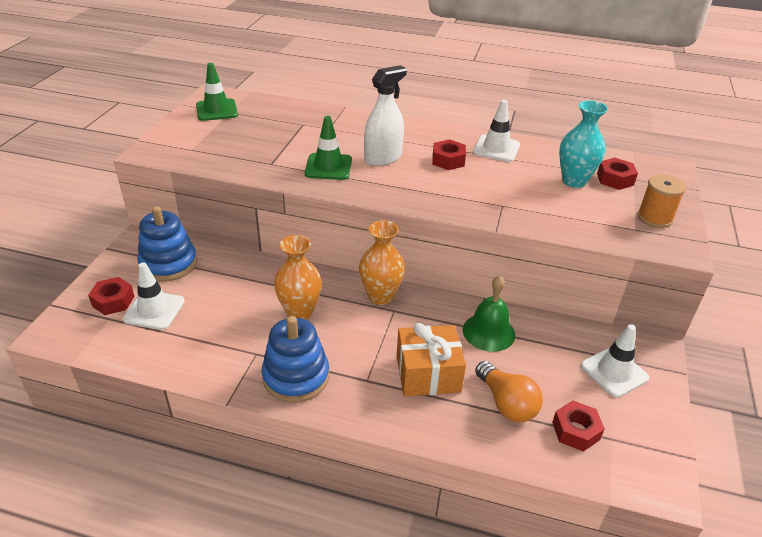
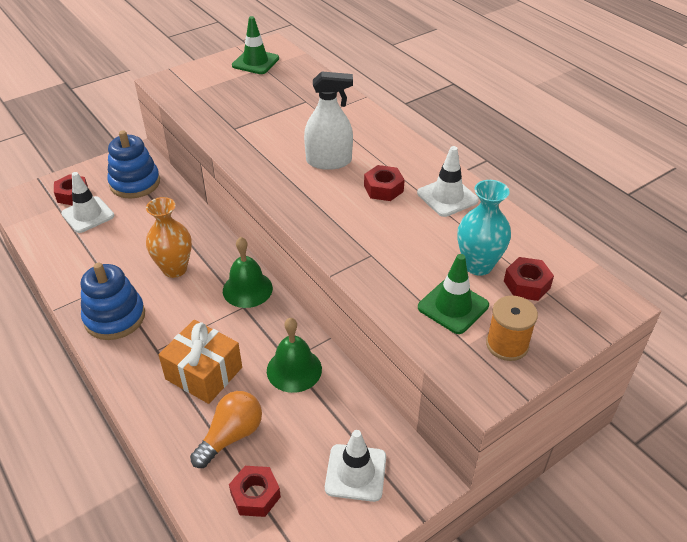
camera: 40 degrees right, 5 degrees up
(328, 167) = (273, 150): green traffic cone -> green traffic cone (453, 306)
(380, 296) = (247, 289): orange vase -> green bell
(506, 403) = (231, 436): orange light bulb -> orange light bulb turned 150 degrees counterclockwise

